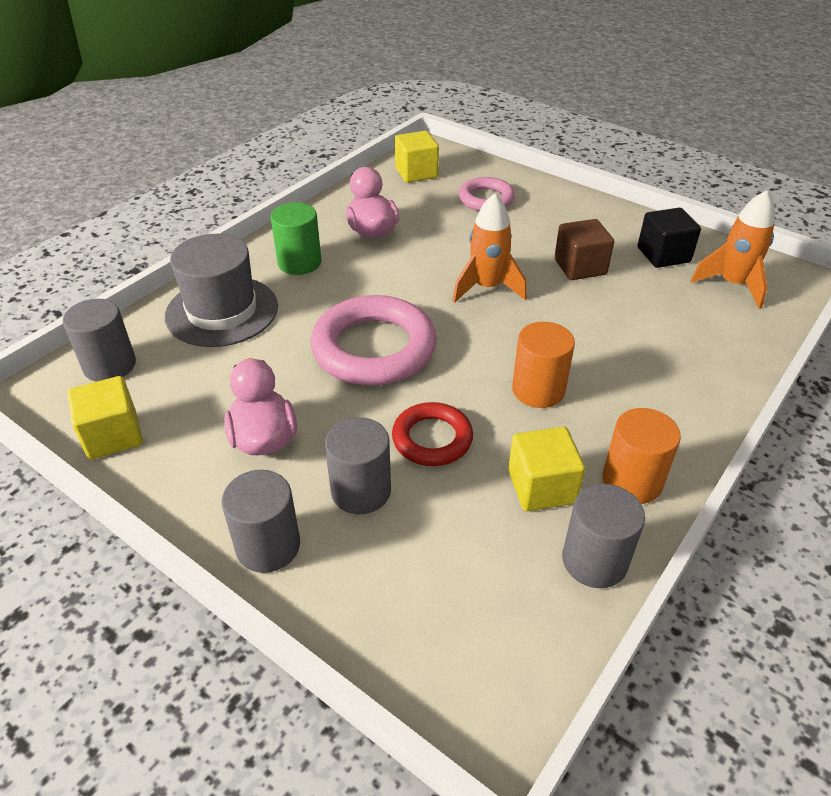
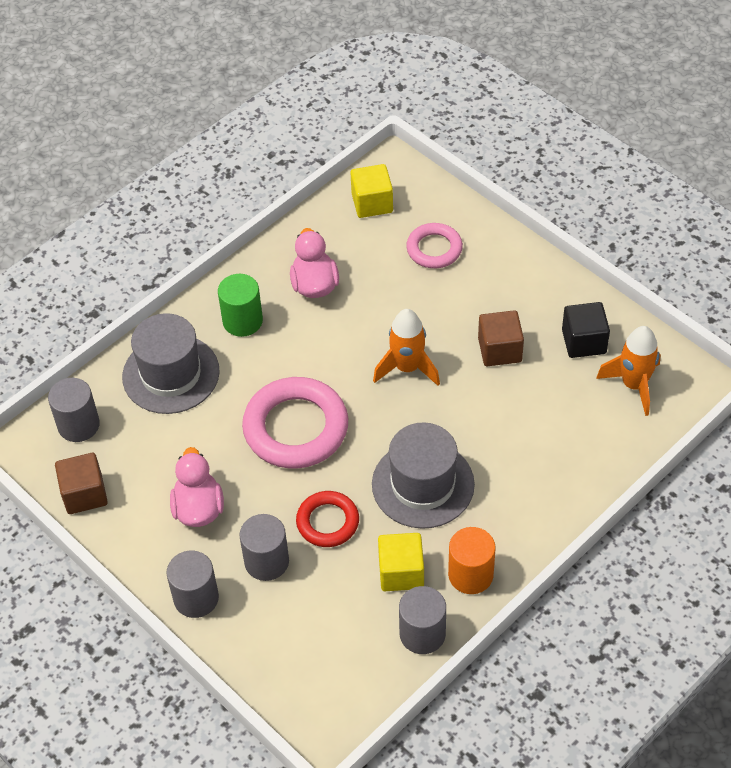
camera: 10 degrees right, 10 degrees up
(113, 435) = (84, 494): yellow cube -> brown cube
(538, 390) = (423, 484): orange cylinder -> grey hat

